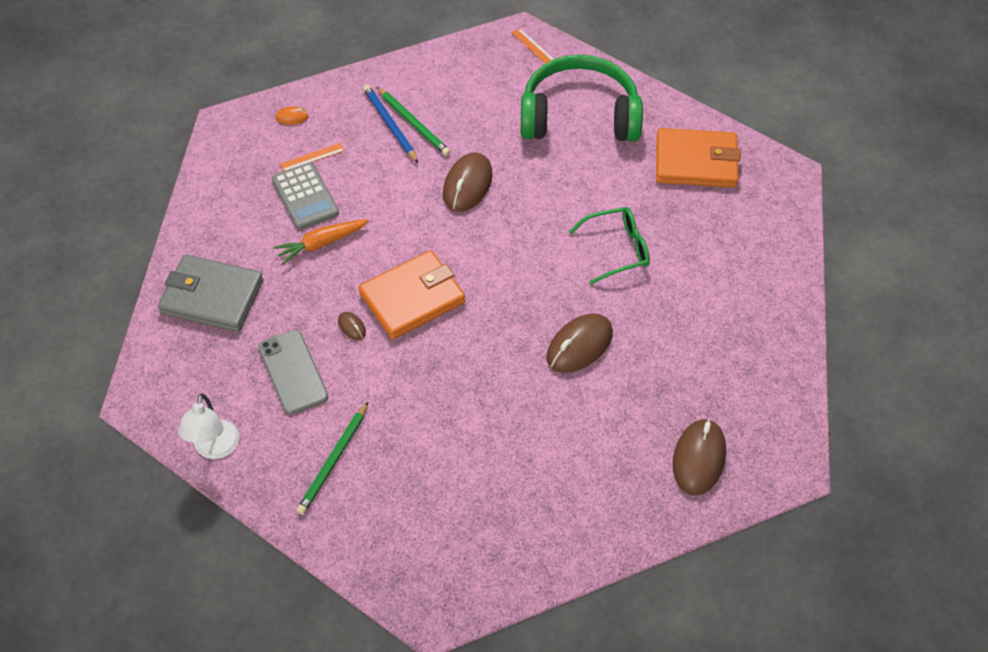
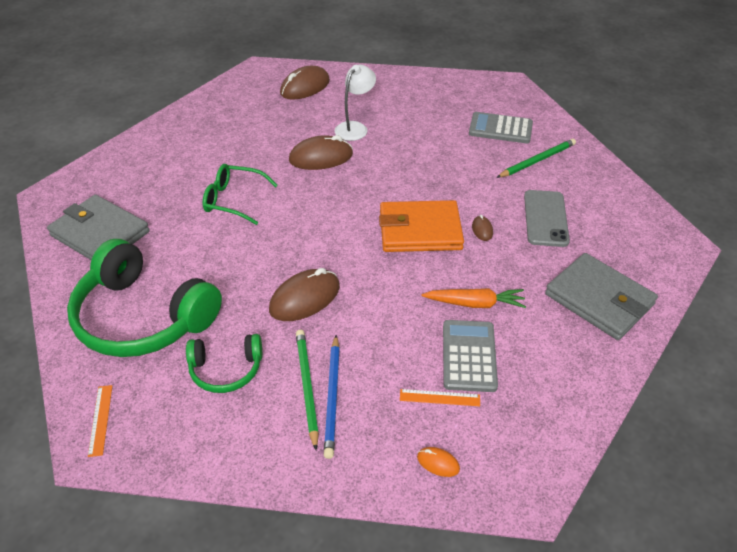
camera: 150 degrees left, 10 degrees down
(215, 449) = (625, 195): white lamp -> white lamp (355, 127)
(402, 500) = (500, 129): none -> grey calculator
(481, 109) = (226, 369): none -> green headphones
(696, 162) = (100, 233): orange wallet -> grey wallet

